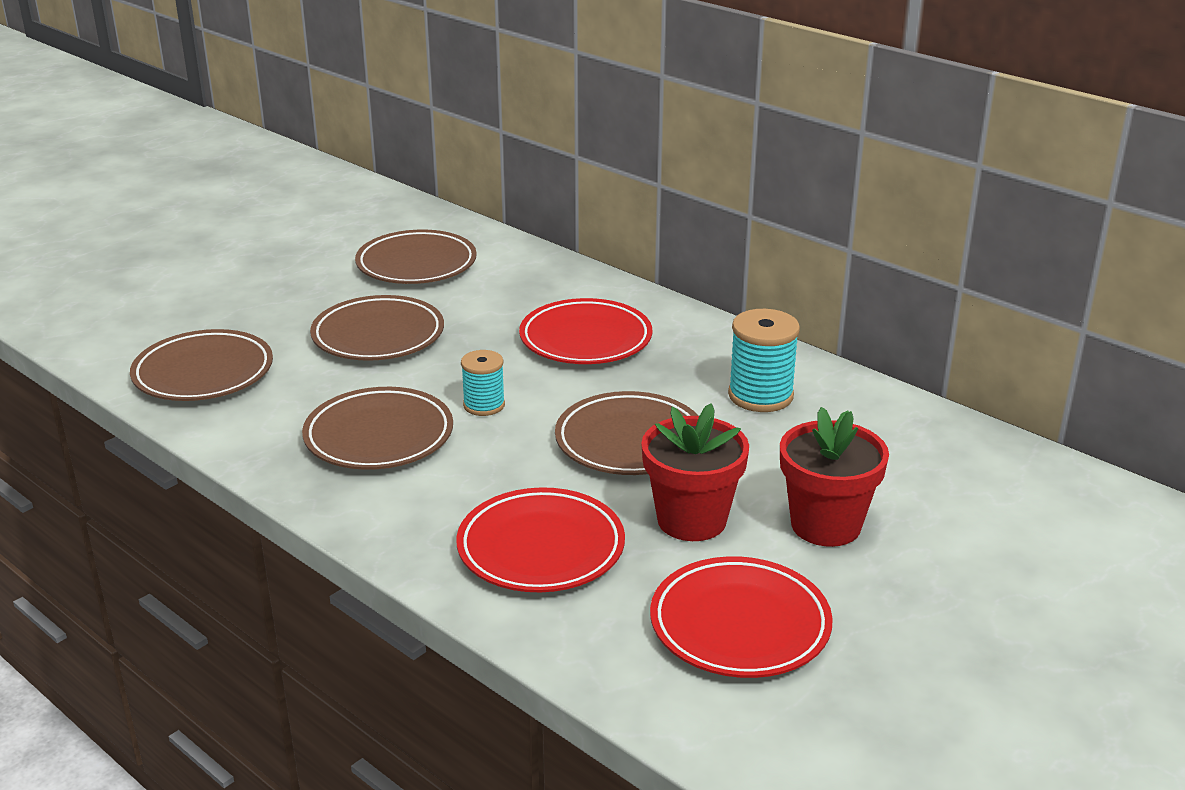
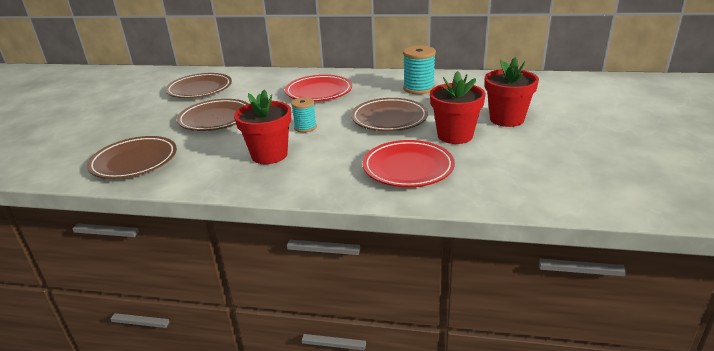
camera: 30 degrees left, 0 degrees up
(379, 436) = (269, 155): brown plate -> red flower pot
(740, 625) = (528, 162): red plate -> none

